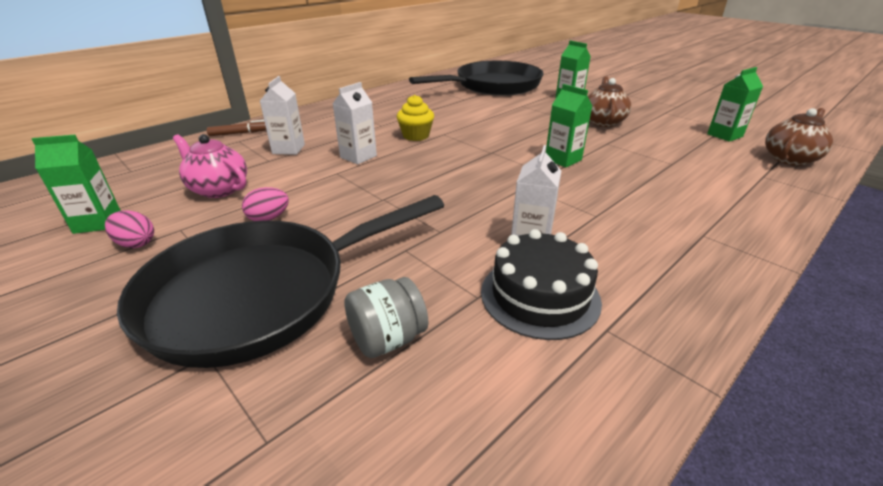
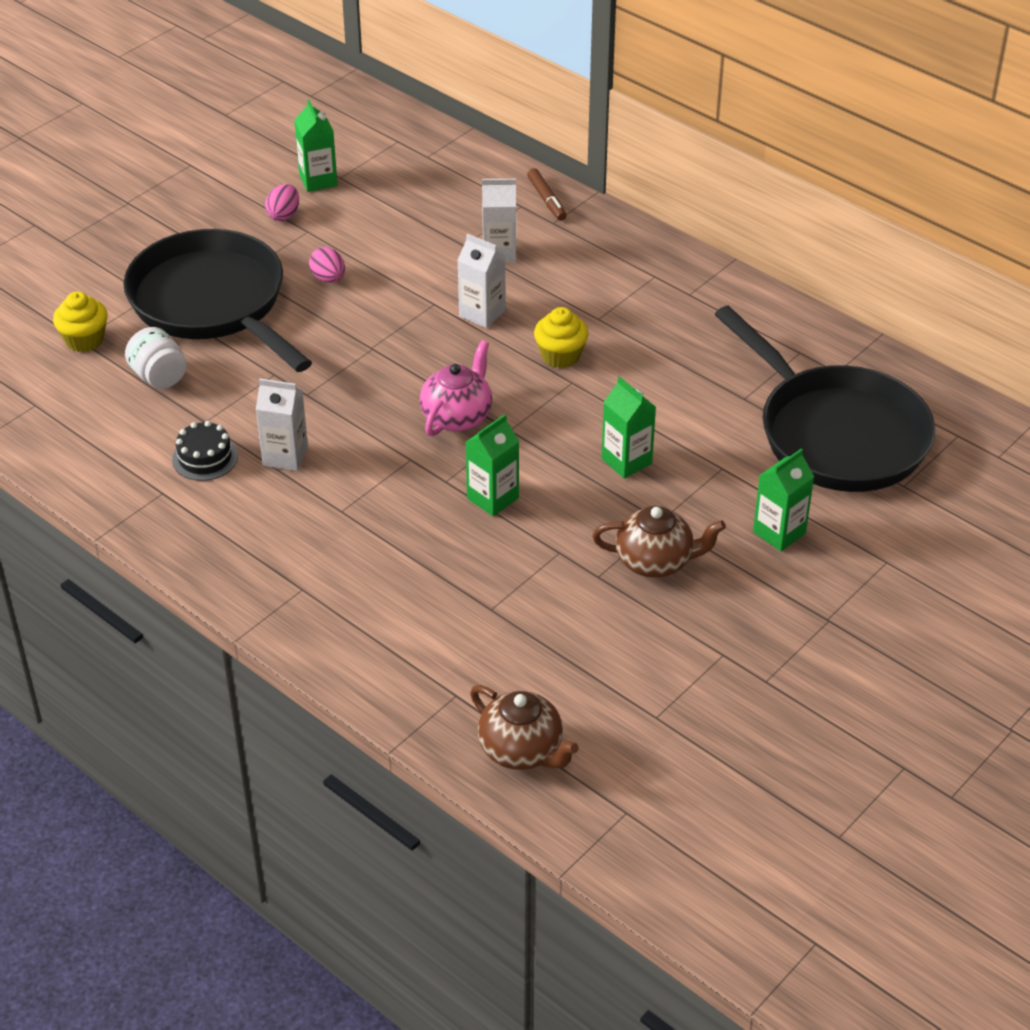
camera: 85 degrees right, 10 degrees up
(218, 189) = (387, 229): pink teapot -> pink teapot (457, 416)
(270, 434) = (84, 340): none -> yellow cupcake
(388, 339) = (159, 377): grey jar -> white jar
(540, 296) = (205, 458): black cake -> black cake, size x0.64
(724, 135) = (614, 703): green carton -> green carton (626, 461)

